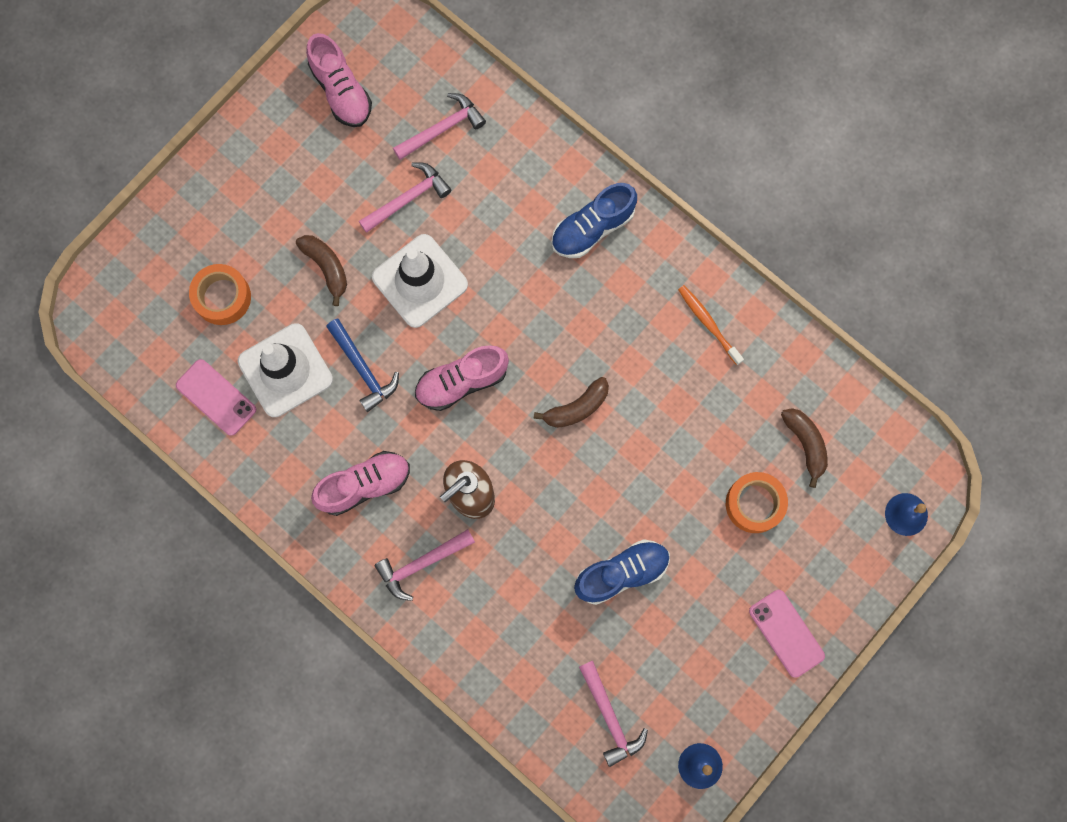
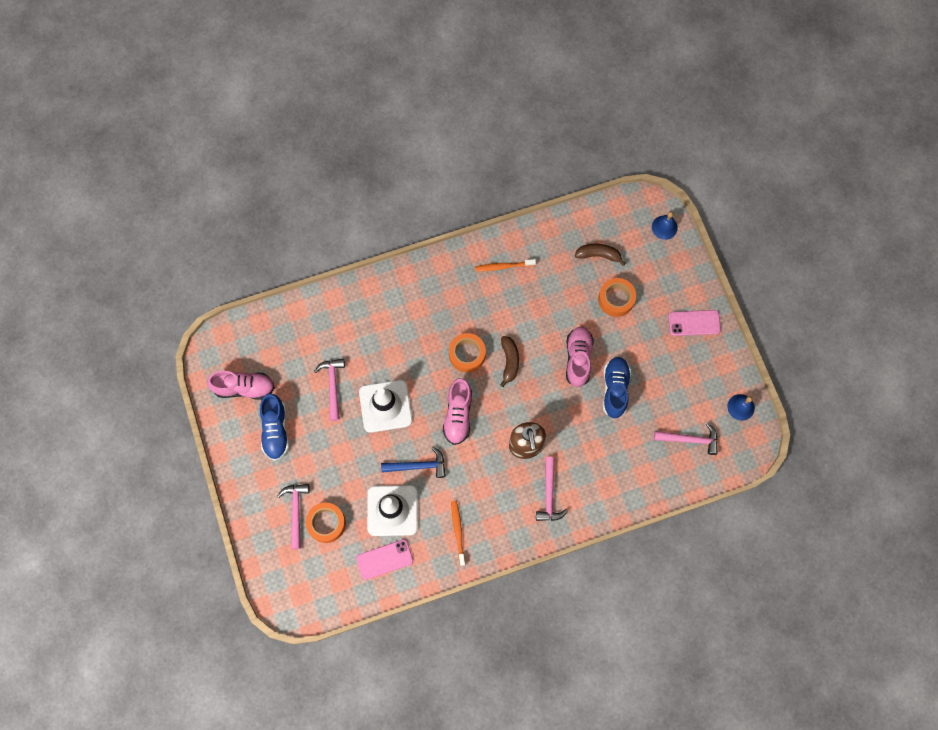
camera: 60 degrees left, 5 degrees down
(304, 470) = (458, 531): none -> orange toothbrush
(327, 267) = (345, 454): brown banana -> none
(364, 485) = (486, 502): pink shoe -> pink shoe (578, 359)
(442, 129) = (303, 344): pink hammer -> pink hammer (296, 512)
(553, 346) = (467, 354): none -> orange tape
(592, 228) = (412, 296): blue shoe -> blue shoe (275, 430)

